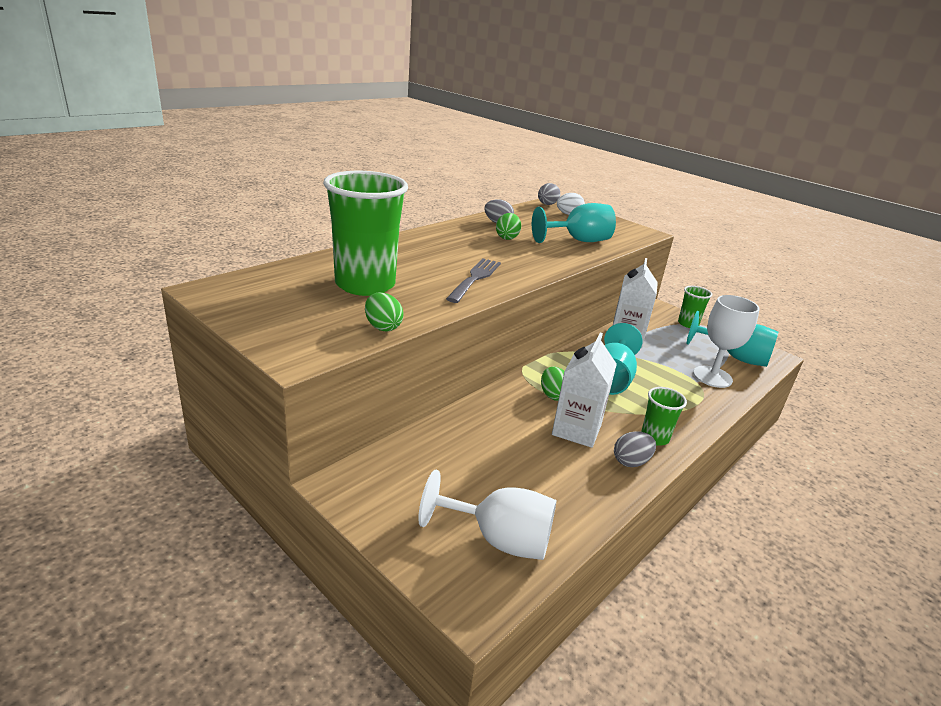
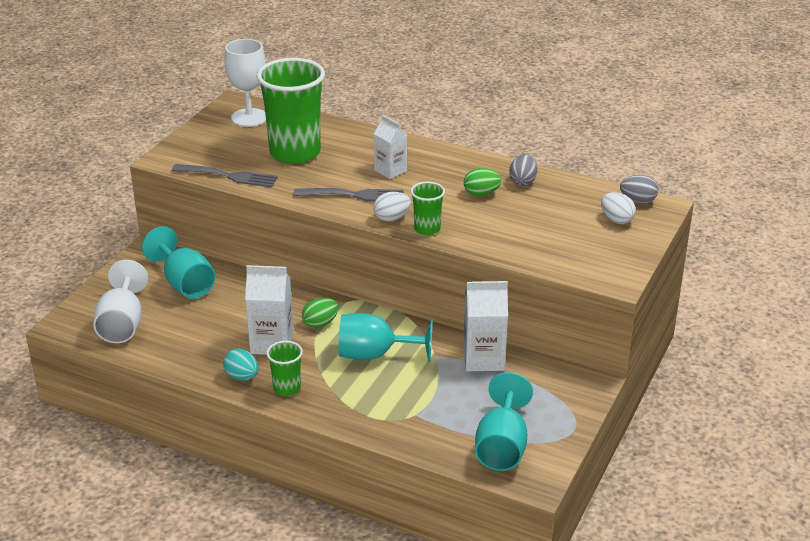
camera: 75 degrees right, 5 degrees up
(383, 327) = (229, 176): green egg -> grey fork
(442, 256) = (390, 170): none -> white carton
(526, 273) = (392, 218): none -> white egg
(578, 241) = (524, 236): turquoise goblet -> turquoise goblet (185, 283)
(631, 462) = (242, 377): grey egg -> turquoise egg
(688, 324) = (566, 406): green cup -> green cup (427, 229)
(712, 377) = (435, 427): white goblet -> white goblet (249, 118)

